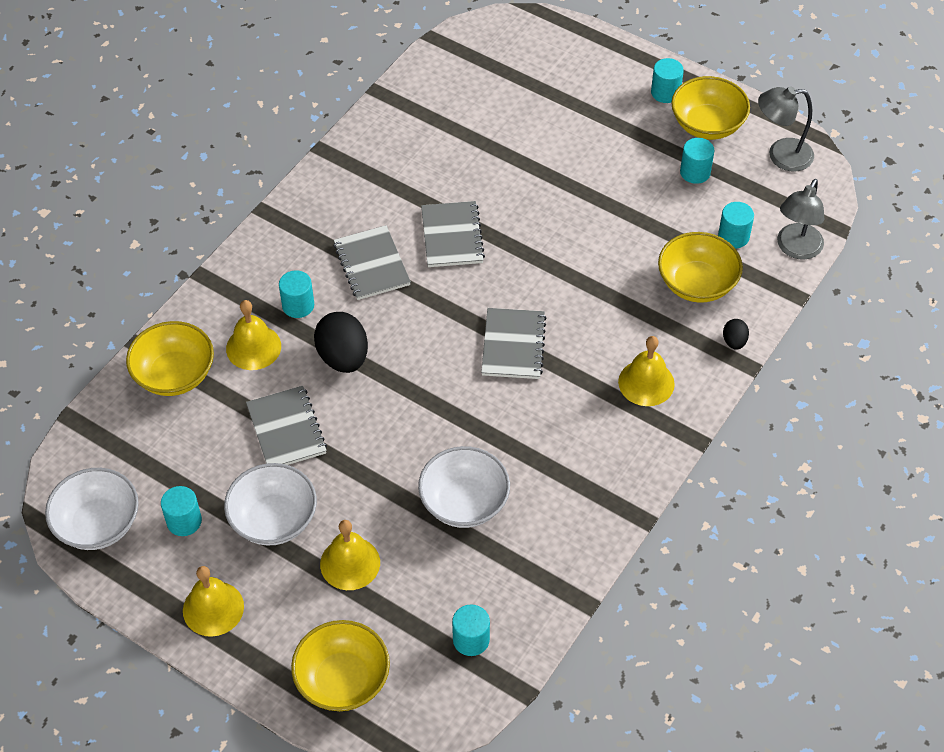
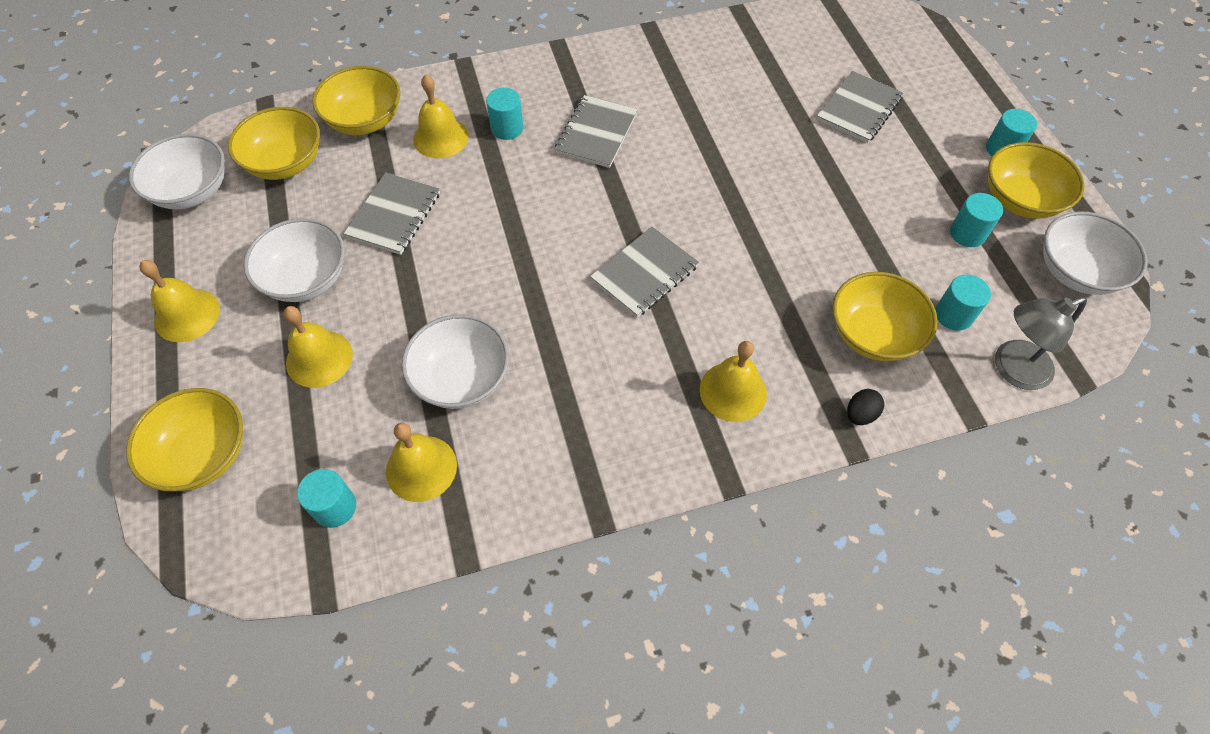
camera: 40 degrees right, 5 degrees up
(149, 451) = (285, 163): none -> yellow bowl
(184, 521) = (246, 232): turquoise cylinder -> none
(343, 357) = (497, 189): black egg -> none
(452, 236) = (685, 152): grey notebook -> grey notebook (858, 109)
(500, 575) = (421, 468): none -> yellow bell
(781, 155) = (1076, 271): grey lamp -> white bowl

